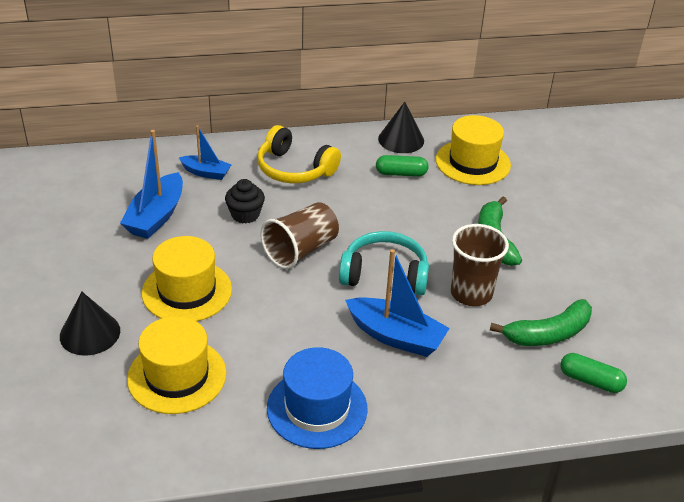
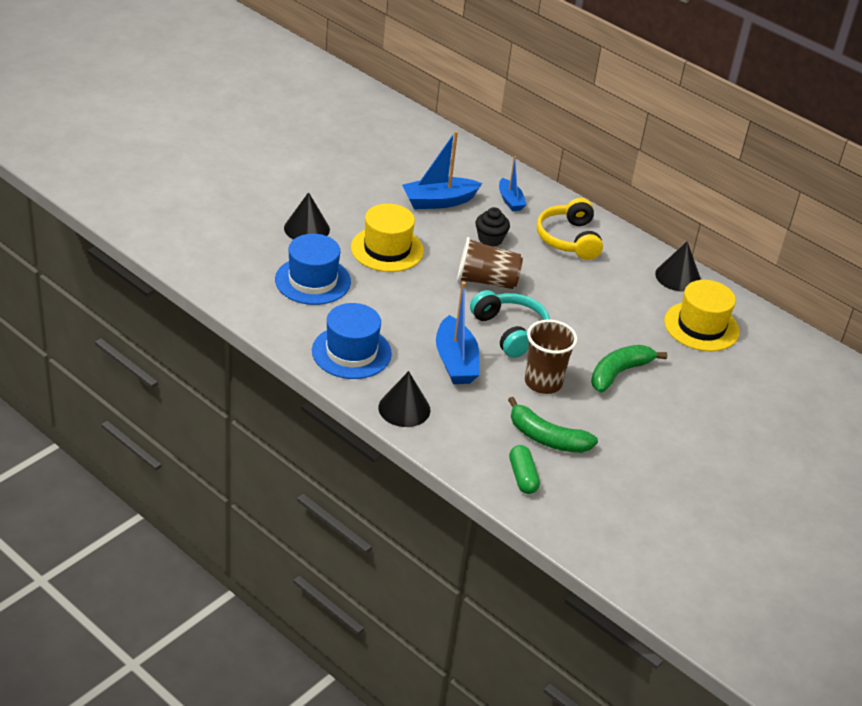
camera: 50 degrees right, 0 degrees up
(177, 376) = (313, 281): yellow hat -> blue hat
(401, 173) = (635, 294): green capsule -> none
(435, 414) = (404, 408): none -> black cone

